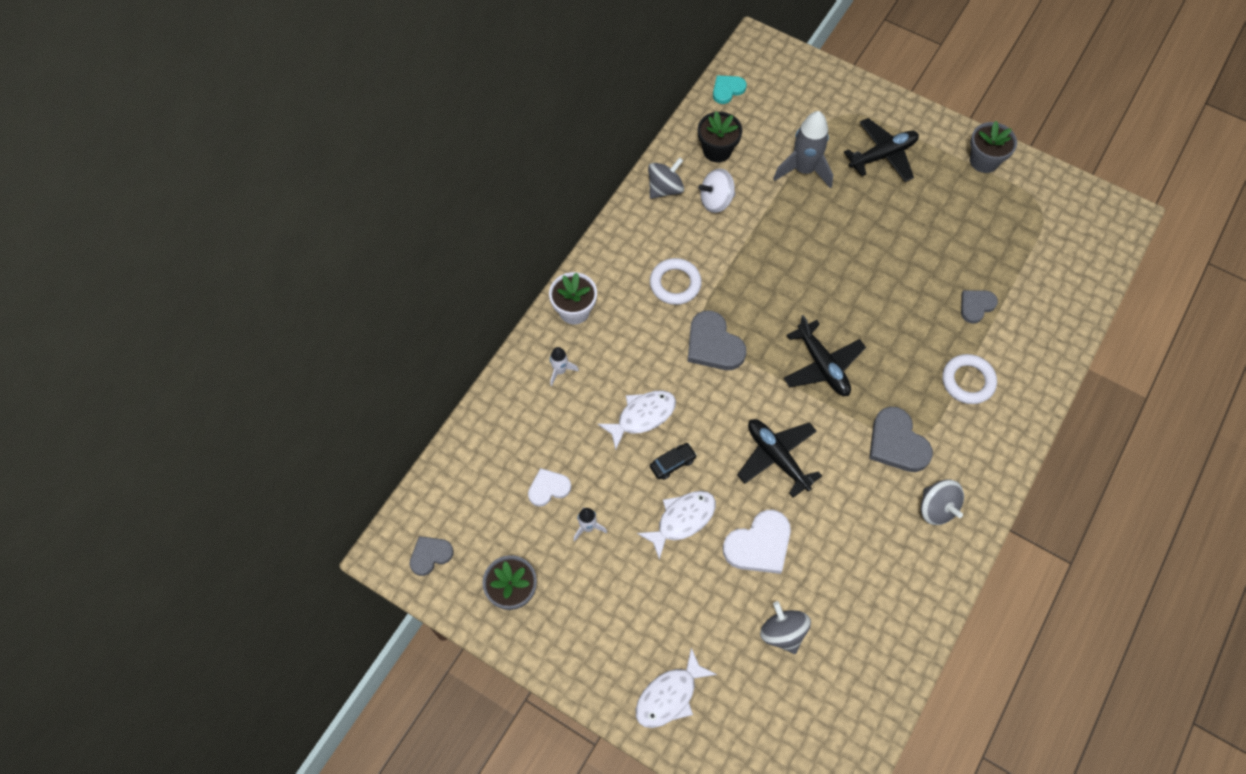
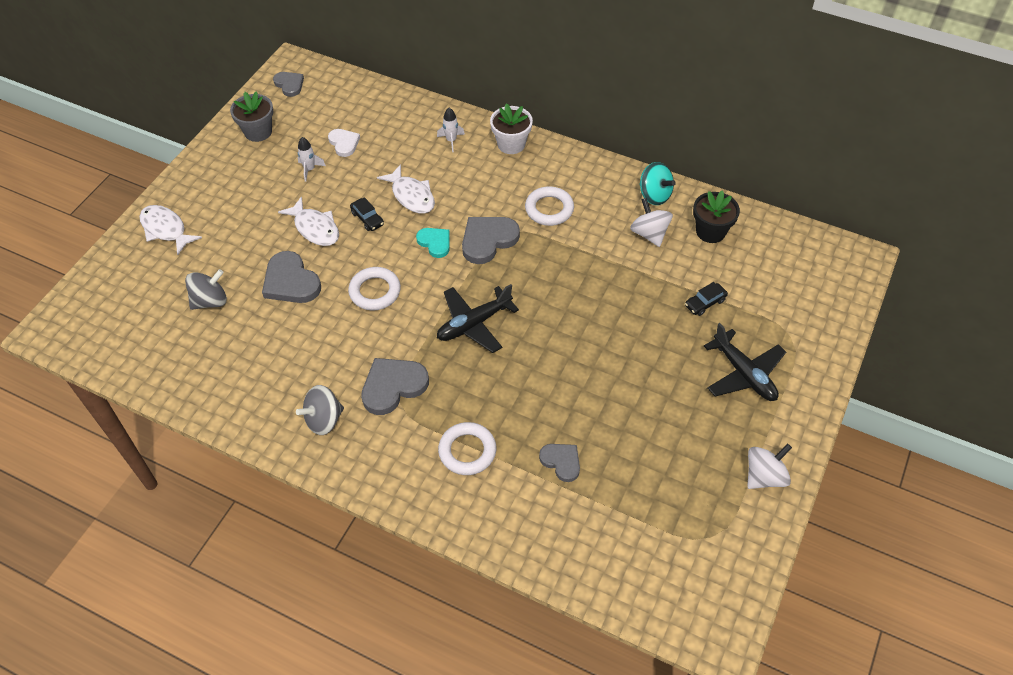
camera: 85 degrees right, 10 degrees down
(665, 189) = (654, 195): grey spinning top -> turquoise spinning top
(727, 90) = (790, 236): turquoise heart -> turquoise heart (435, 243)
(759, 545) = (291, 281): white heart -> grey heart
(777, 457) = (375, 291): black plane -> white ring
(804, 170) = (705, 303): grey rocket -> black car
(984, 161) = (764, 476): grey flower pot -> white spinning top

